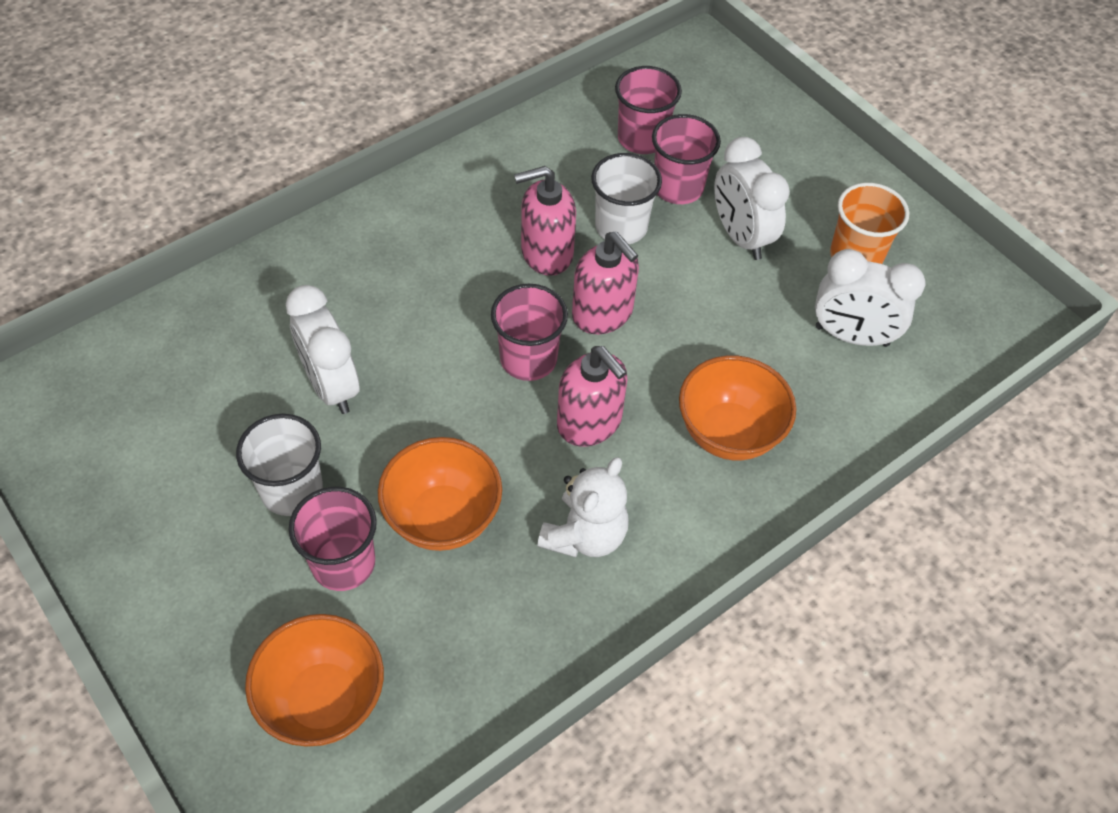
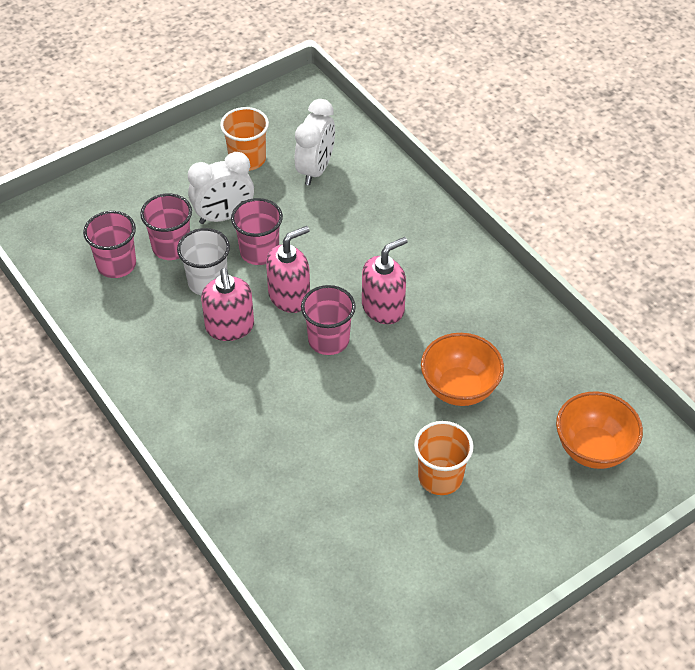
camera: 85 degrees left, 5 degrees down
(292, 490) = (440, 477): white cup -> orange cup
(331, 386) = (350, 458): white clock -> none
(343, 563) = (496, 443): pink cup -> pink cup (259, 252)
(585, 535) = (469, 314): white teddy bear -> none
(729, 433) = (391, 237): orange bowl -> none

